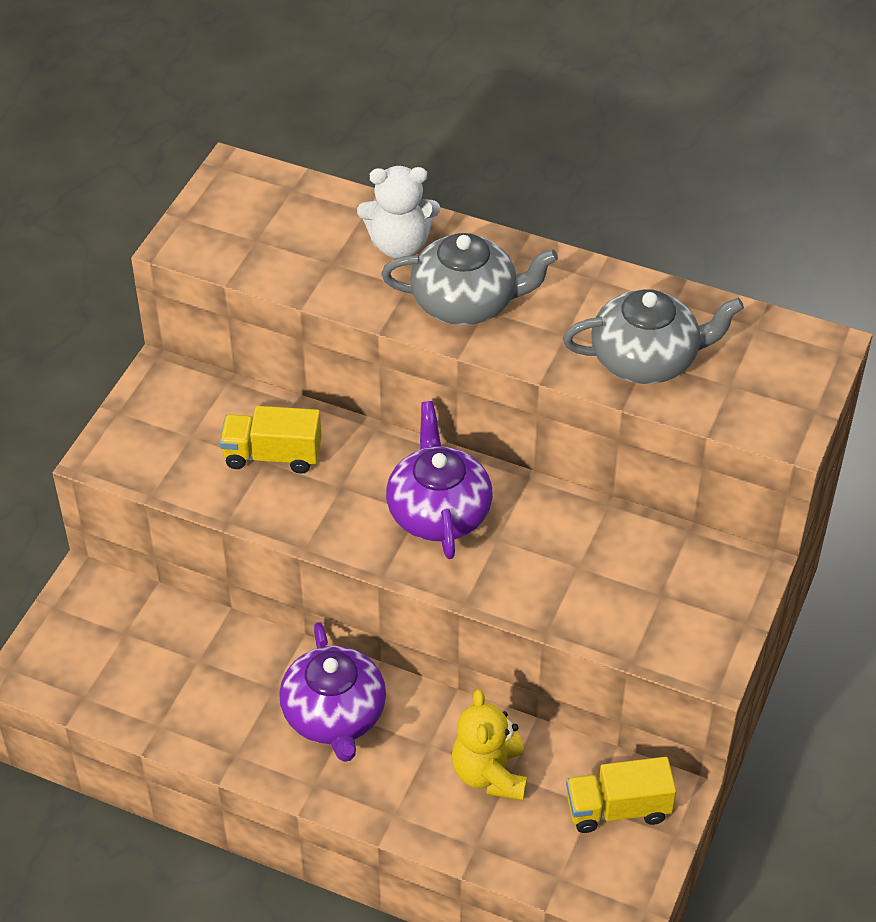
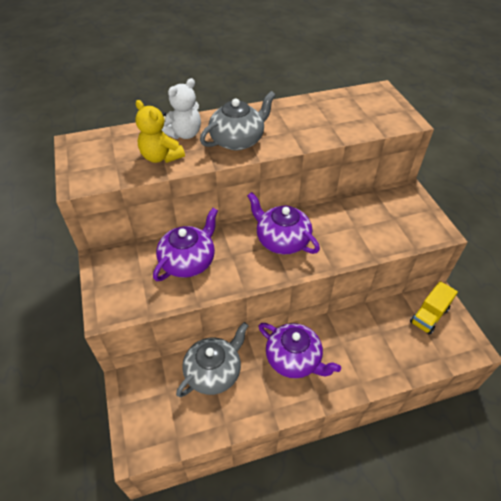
camera: 40 degrees left, 0 degrees up
(272, 455) = (188, 261): yellow truck -> purple teapot
(490, 774) = (375, 337): yellow teddy bear -> yellow teddy bear (161, 157)
(646, 359) = (330, 124): grey teapot -> grey teapot (214, 372)

